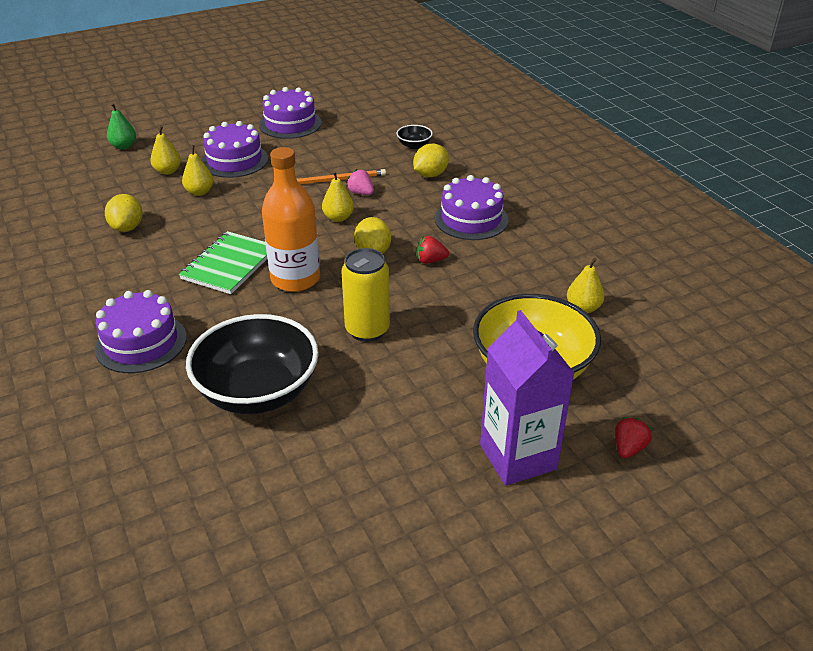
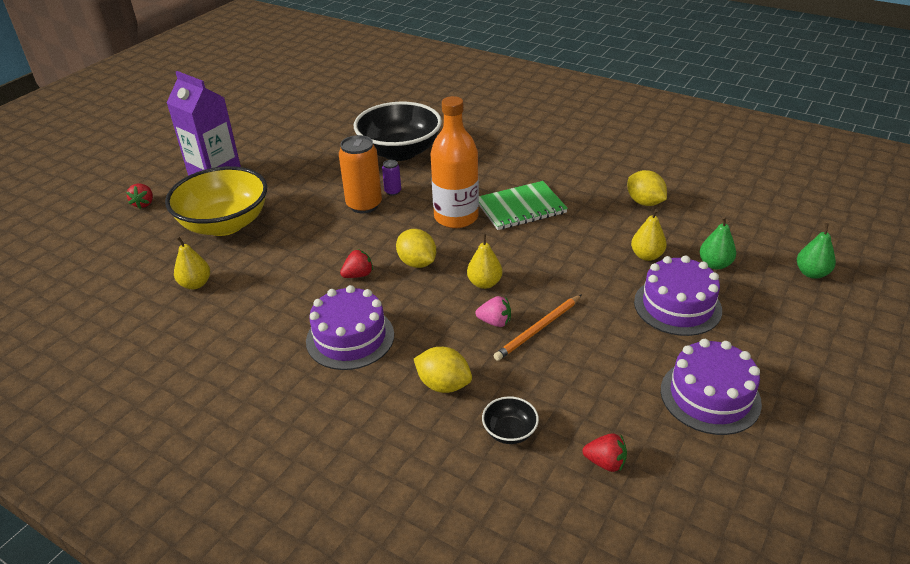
camera: 150 degrees right, 0 degrees up
(141, 343) = (504, 147): purple cake -> none
(168, 171) = (714, 264): yellow pear -> green pear
(229, 264) = (521, 208): green notebook -> green notebook turned 75 degrees clockwise
(323, 334) = (393, 191): none -> purple can
(367, 330) = (364, 205): yellow can -> orange can
(379, 122) = (605, 462): none -> red strawberry
(430, 175) = (443, 384): yellow lemon -> yellow lemon turned 75 degrees counterclockwise

